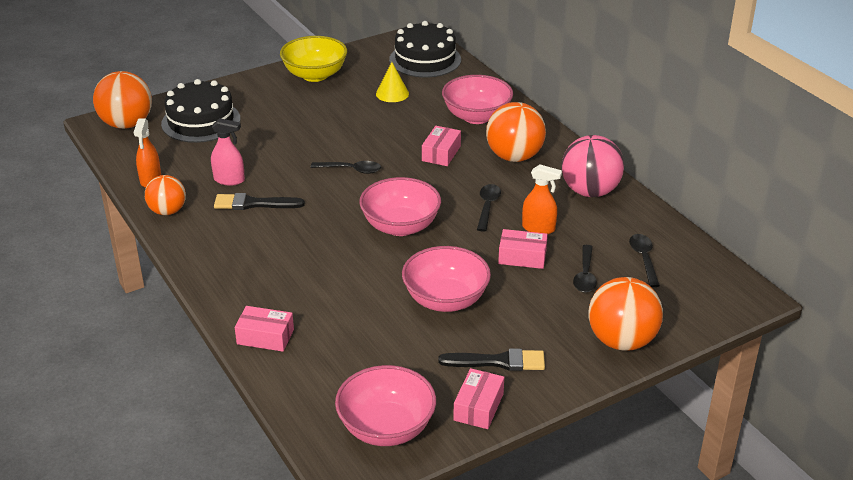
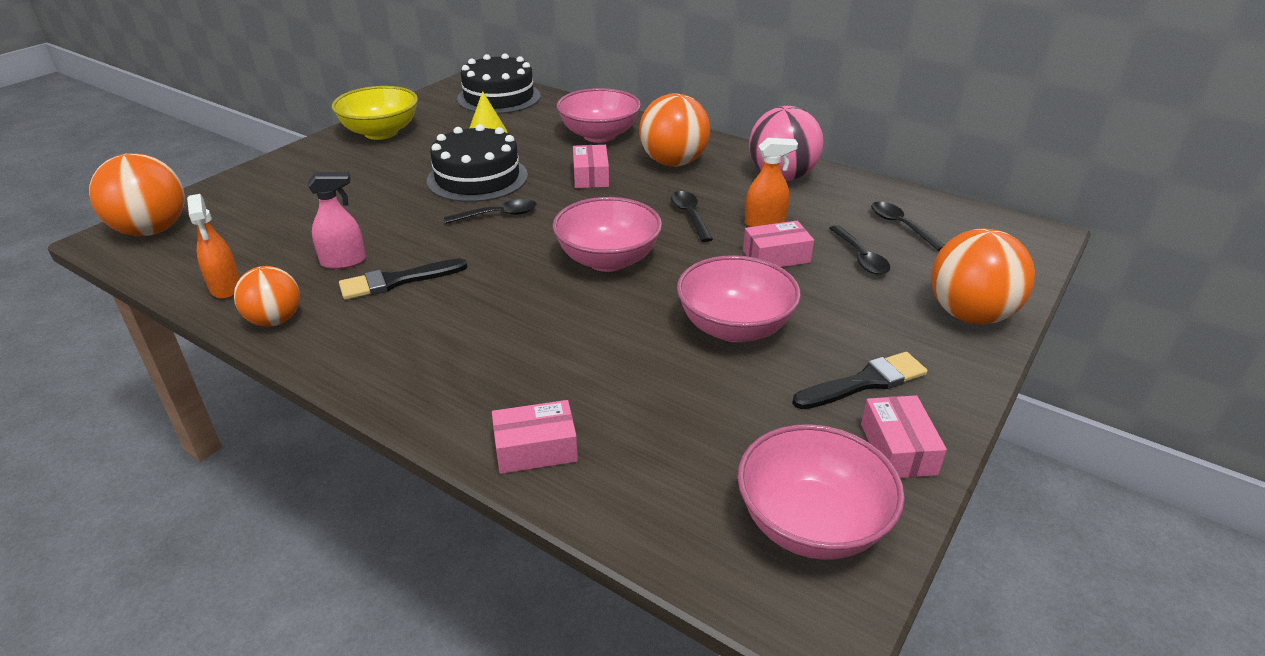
camera: 25 degrees left, 0 degrees up
(201, 121) = (261, 206): black cake -> black cake (477, 178)

